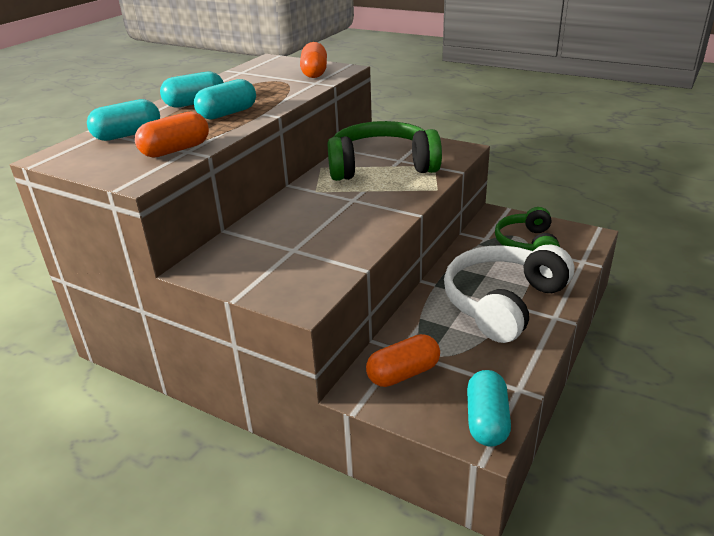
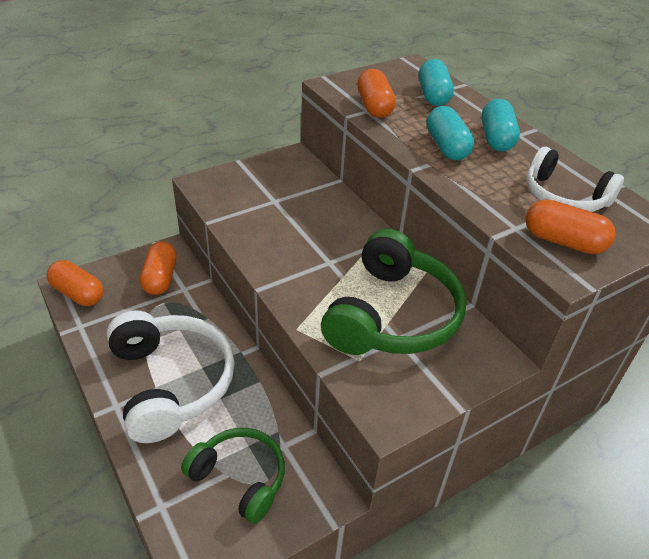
camera: 115 degrees right, 10 degrees up
(261, 78) = (564, 197): none -> white headphones
(486, 421) = (78, 293): turquoise capsule -> orange capsule

